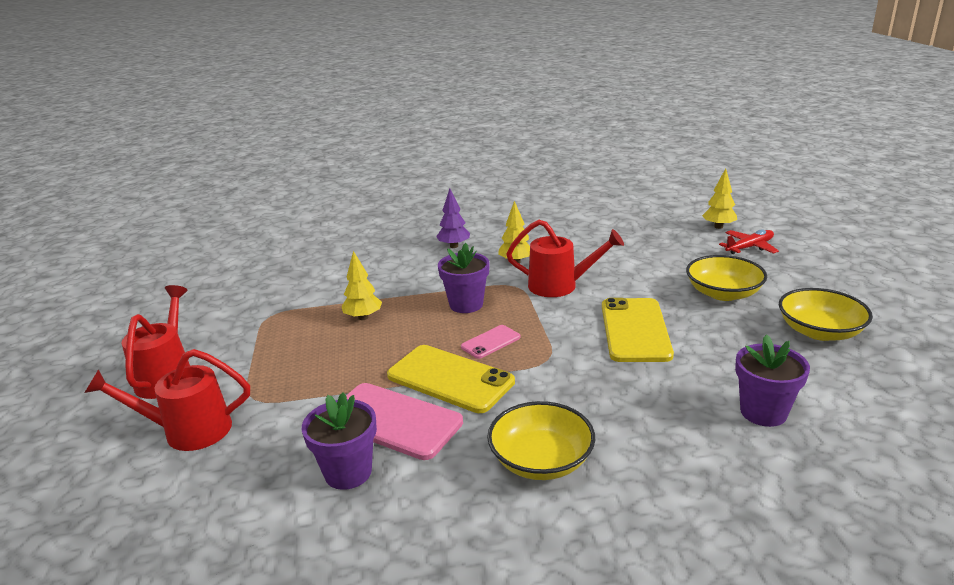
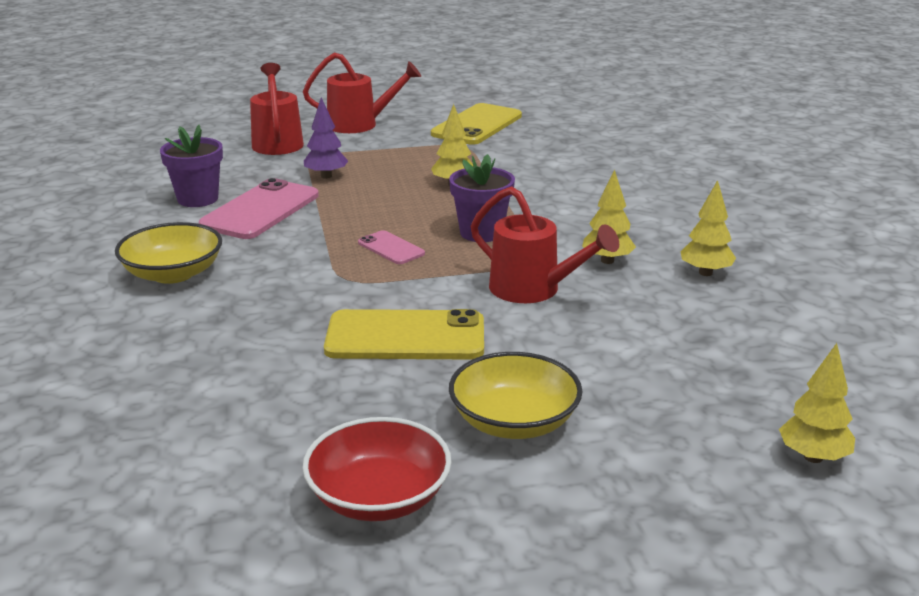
camera: 85 degrees right, 0 degrees up
(450, 379) = (322, 230): yellow phone -> yellow phone (477, 125)
(454, 246) = (651, 220): purple tree -> purple tree (326, 176)
(533, 236) = (705, 273): none -> yellow tree
(560, 286) = (534, 290): red watering can -> red watering can turned 60 degrees counterclockwise
(749, 247) = (714, 480): red plane -> none
(763, 412) = (194, 407): purple flower pot -> none
(819, 331) = (378, 497): yellow bowl -> red bowl

